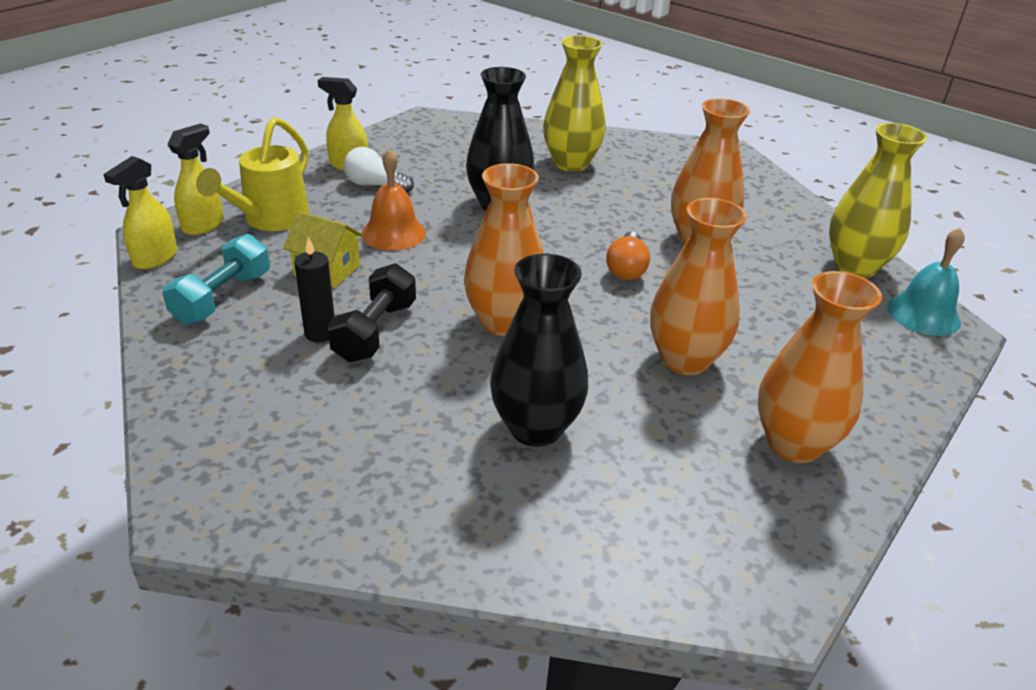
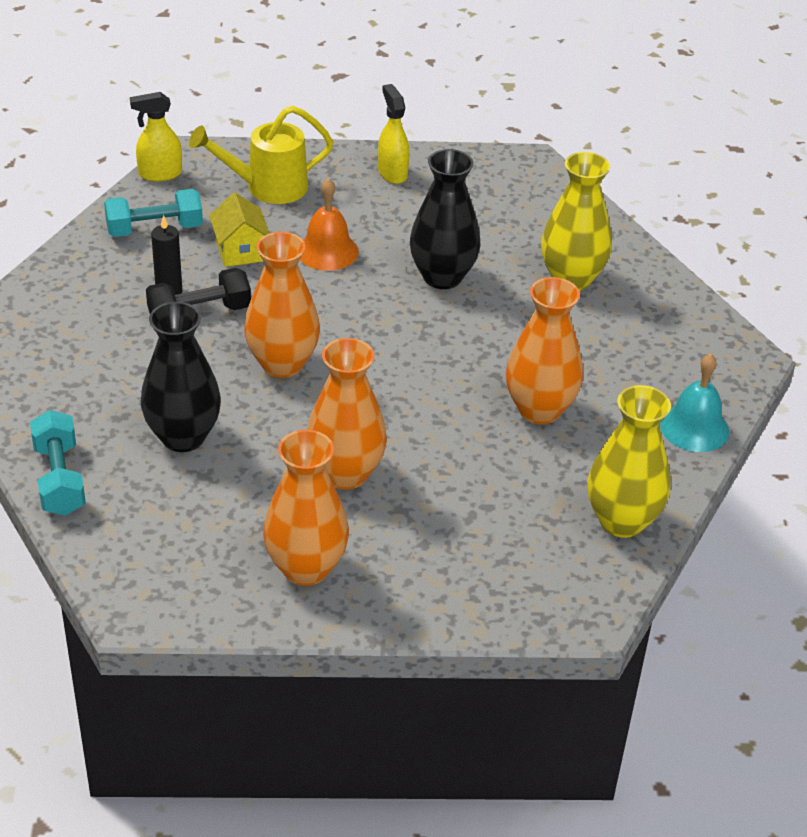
camera: 50 degrees right, 5 degrees up
(203, 225) = (222, 165): yellow spray bottle -> none
(375, 185) = (382, 202): white light bulb -> none
(505, 552) = (60, 479): none -> turquoise dumbbell
(626, 268) = (436, 390): orange light bulb -> none
(923, 314) = (591, 589): turquoise bell -> turquoise bell (694, 427)

